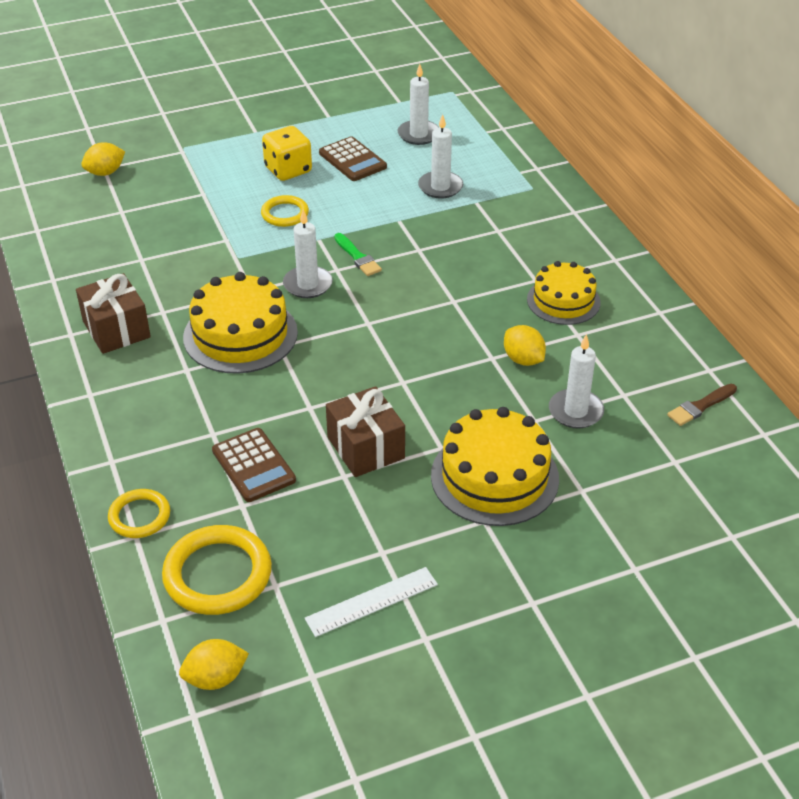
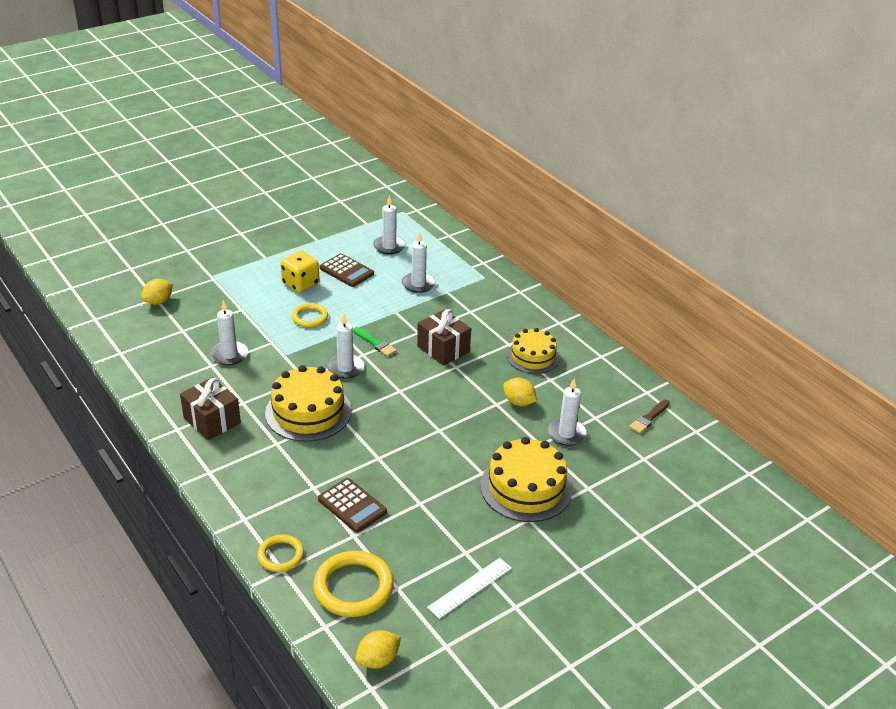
camera: 15 degrees left, 5 degrees down
(167, 249) = (229, 355): none -> white candle
(365, 448) = (429, 481): brown gift -> brown gift (443, 349)

